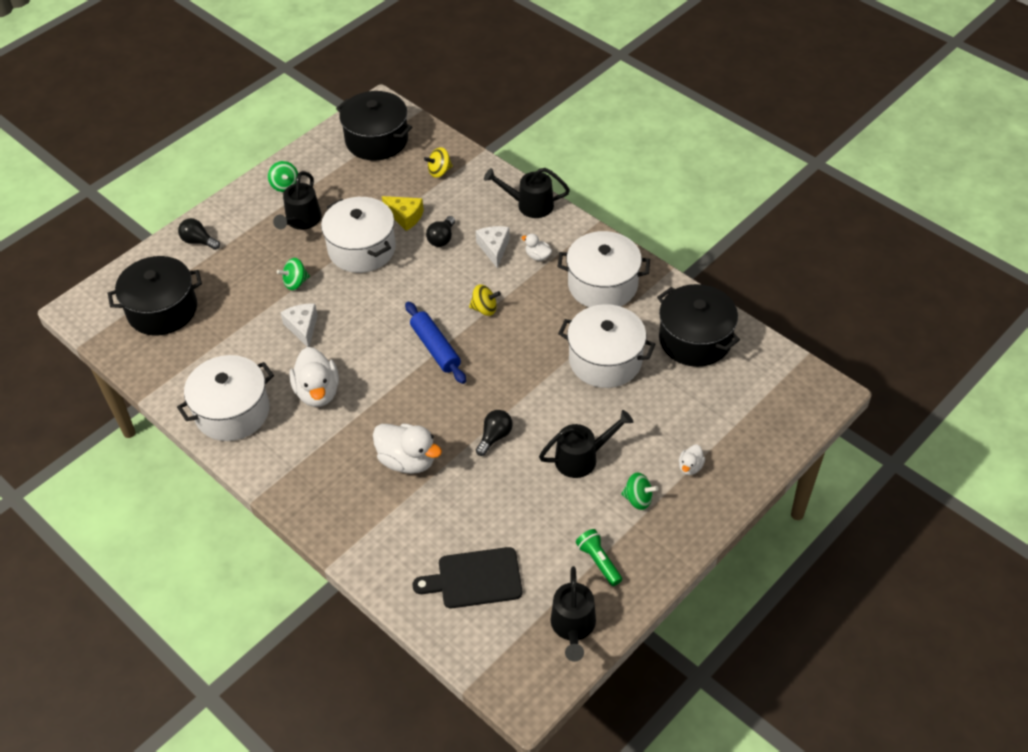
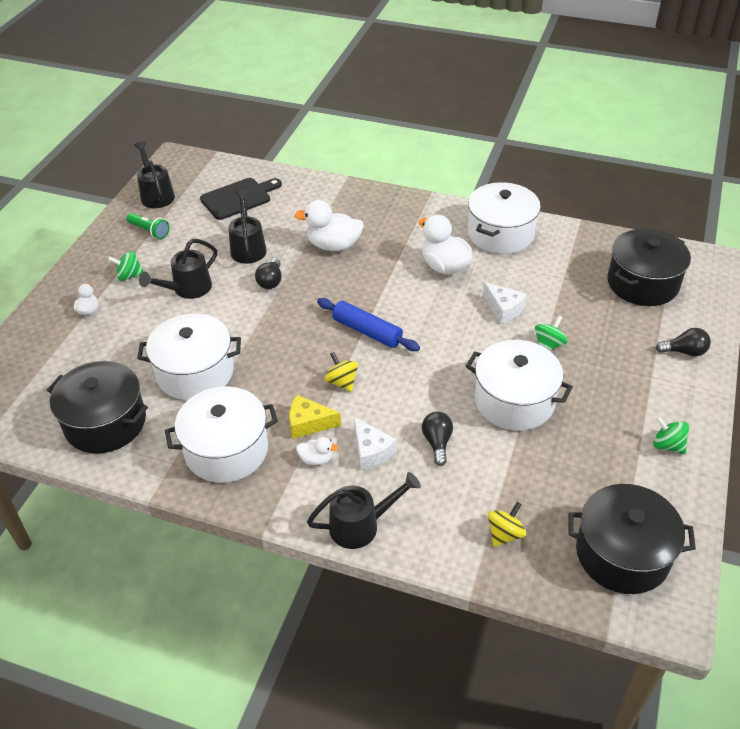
camera: 155 degrees right, 5 degrees down
(301, 221) = (606, 409): black watering can -> black watering can (248, 247)
(405, 216) = (498, 455): yellow cheese -> yellow cheese (309, 423)
(484, 309) = (342, 382): yellow spinning top -> yellow spinning top turned 75 degrees clockwise

